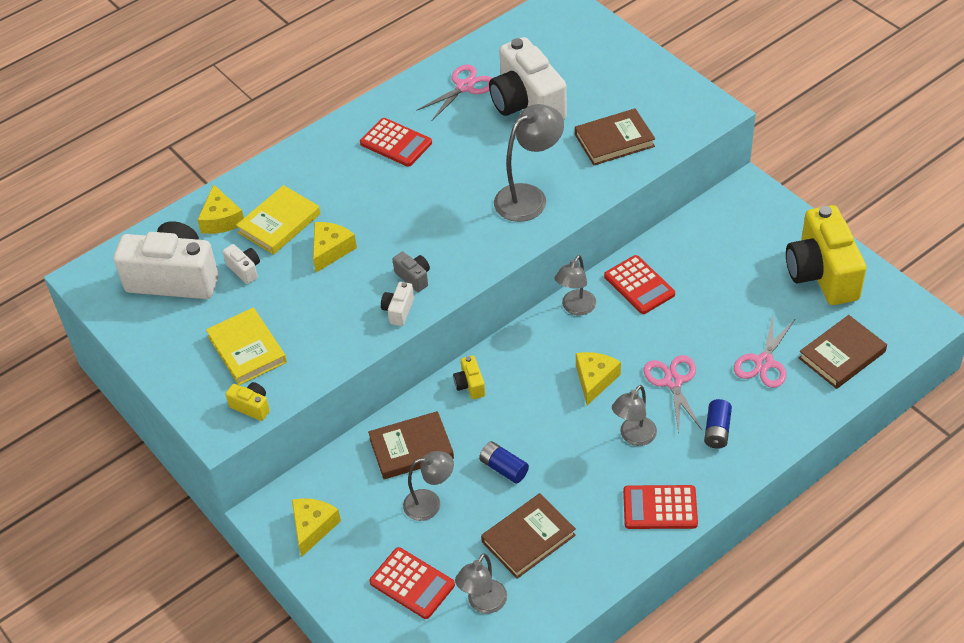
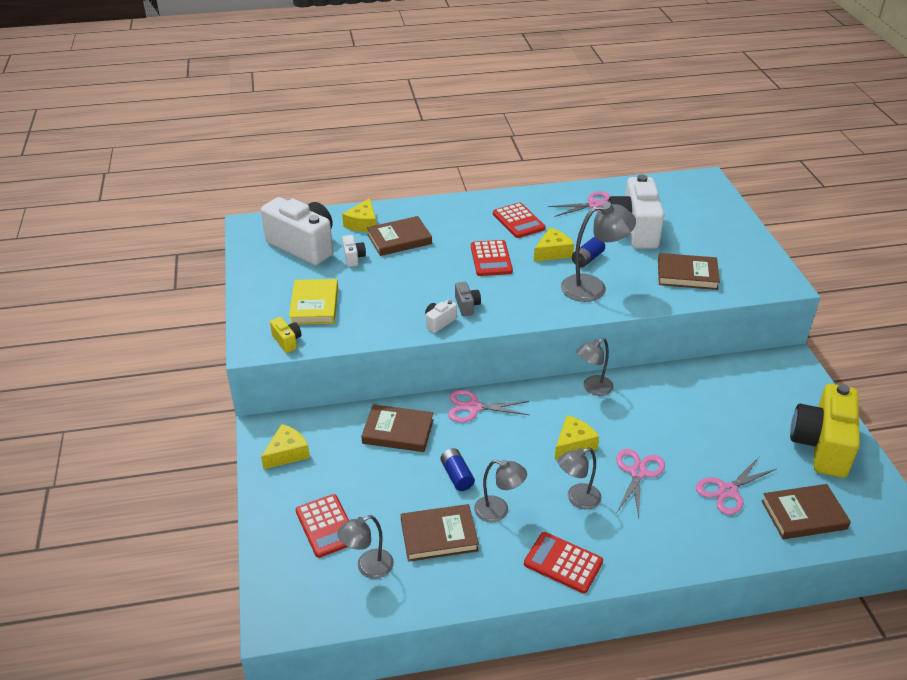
camera: 25 degrees right, 10 degrees down
(279, 223) = (399, 239): yellow book -> brown book
(331, 250) = (421, 267): yellow cheese -> yellow cheese (553, 252)
(430, 503) = (383, 475): grey lamp -> grey lamp (498, 511)
(470, 385) = (473, 407): yellow camera -> pink scissors
(639, 285) = (655, 393): red calculator -> red calculator (491, 259)
(717, 430) = (652, 525): blue battery -> blue battery (587, 259)

